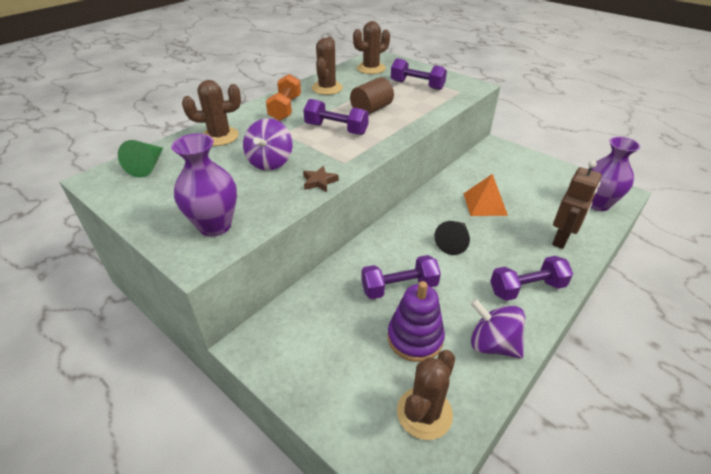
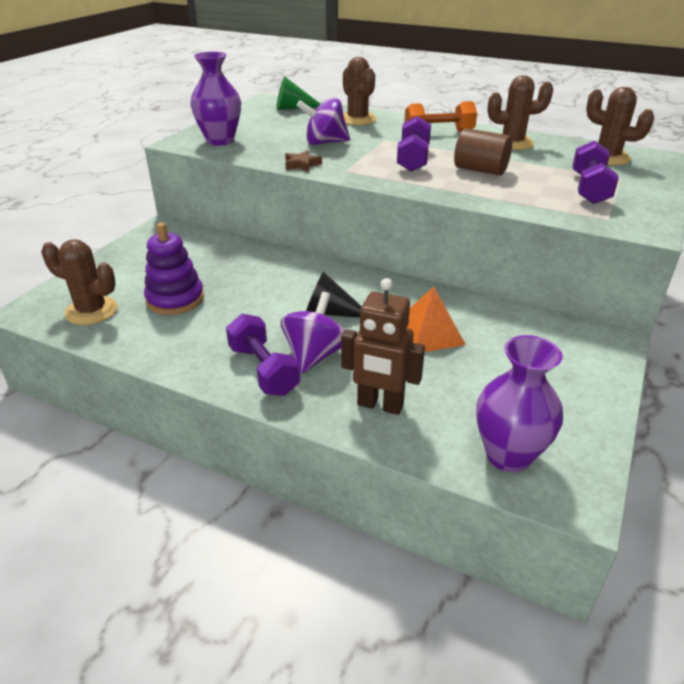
camera: 75 degrees right, 5 degrees down
(399, 287) = (243, 284): purple dumbbell -> none
(492, 344) = (171, 346): purple spinning top -> purple spinning top (314, 355)

